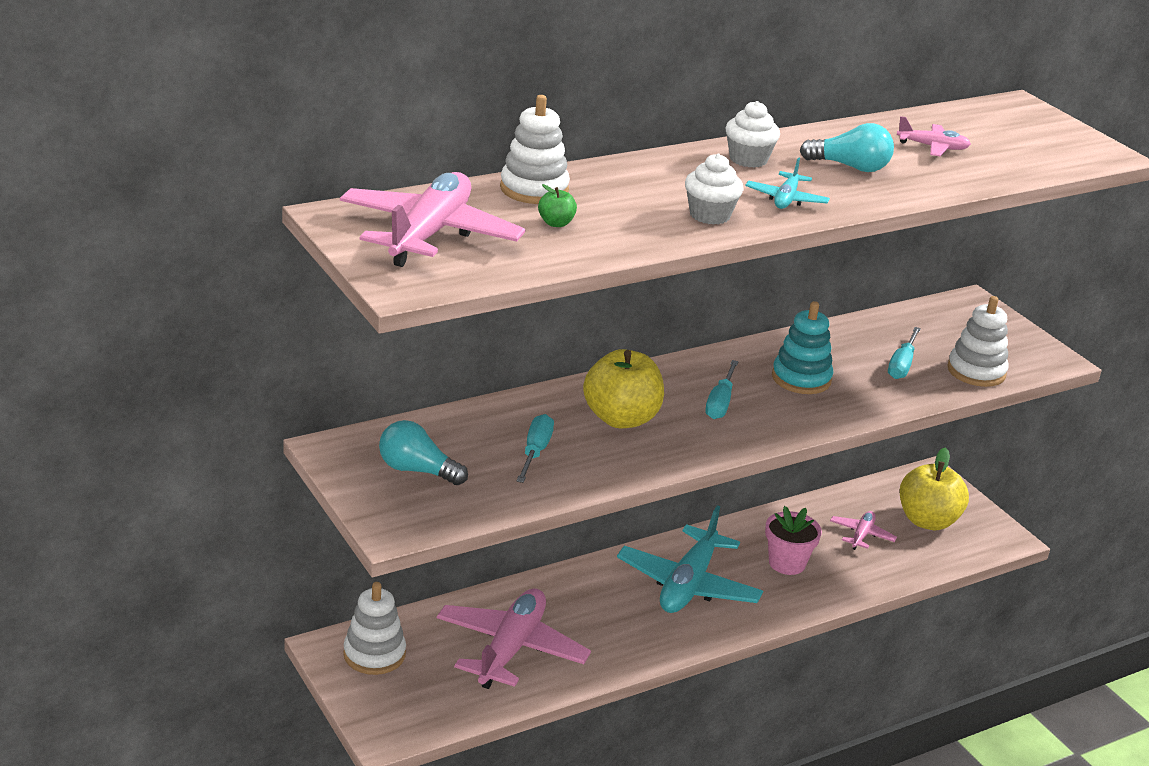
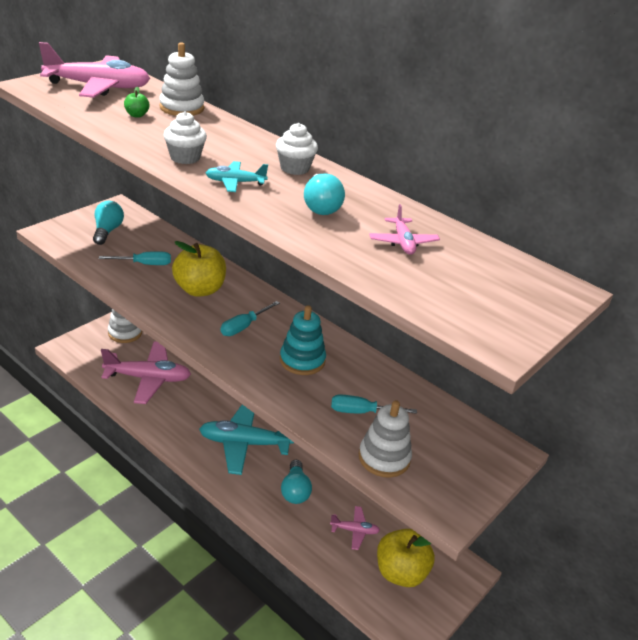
camera: 70 degrees right, 5 degrees up
(720, 403) = (244, 326): turquoise screwdriver -> turquoise screwdriver turned 45 degrees counterclockwise
(787, 563) = (295, 490): pink flower pot -> turquoise light bulb

